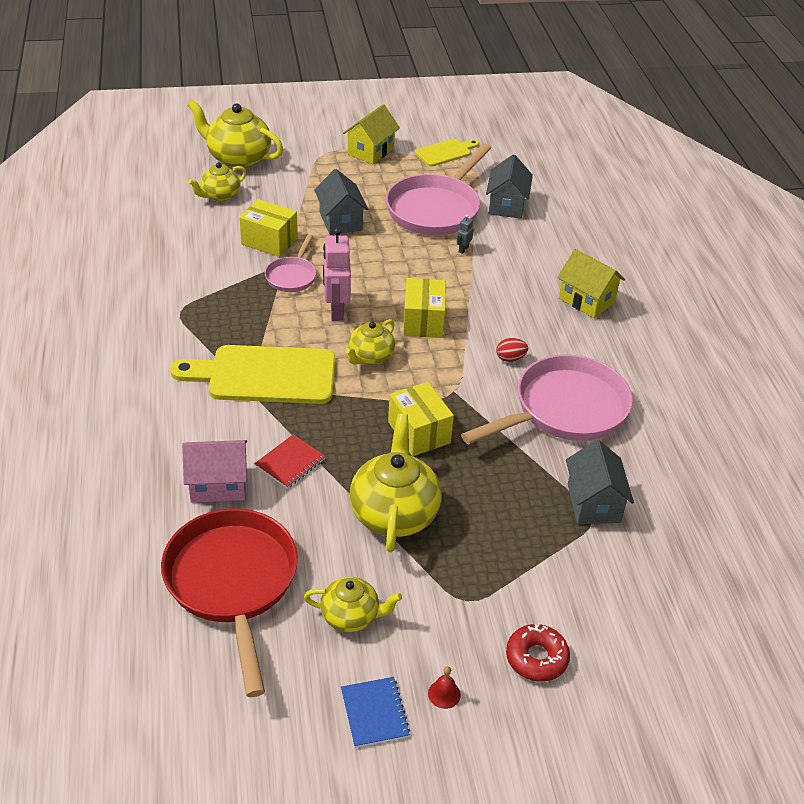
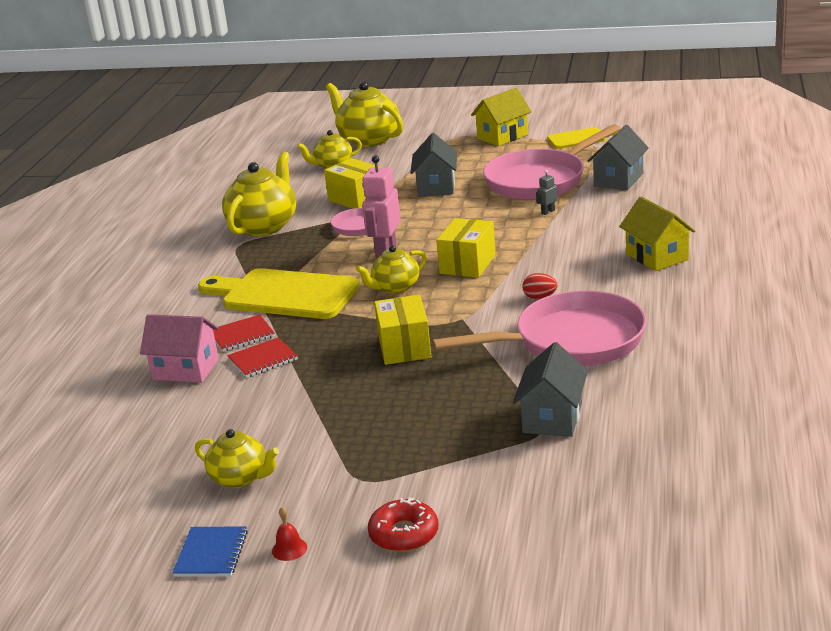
camera: 25 degrees right, 15 degrees down
(233, 583) = (149, 441): red pan -> none
(251, 433) = (242, 335): none -> red notebook
(394, 513) = (337, 406): yellow teapot -> yellow teapot (264, 226)

